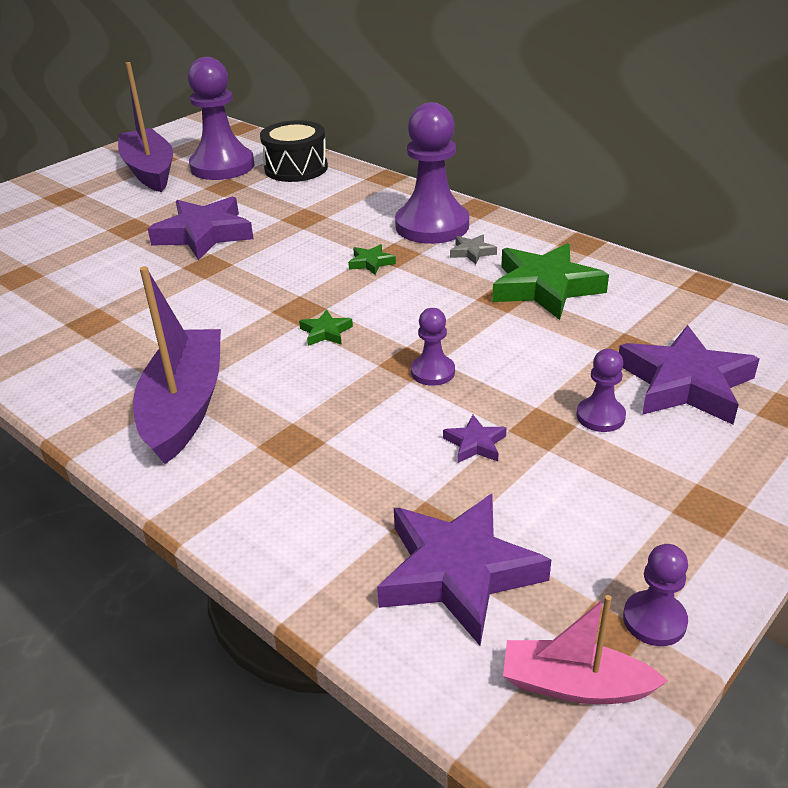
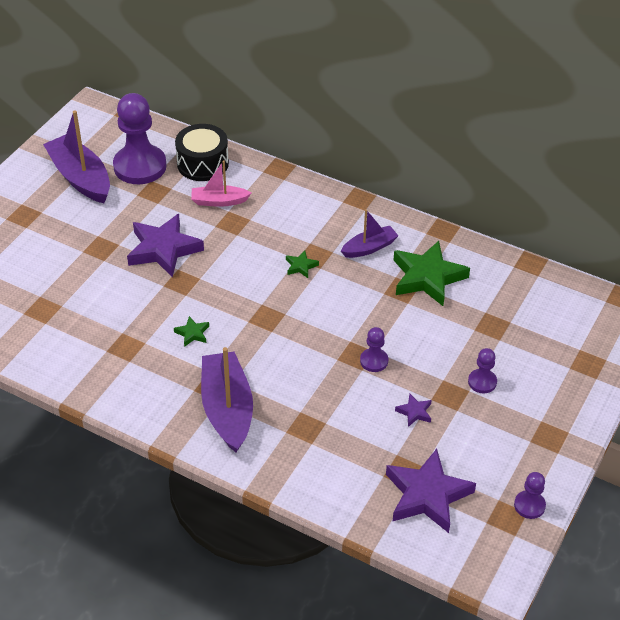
camera: 15 degrees left, 10 degrees up
(326, 332) = (293, 336): green star -> green star (192, 333)
(432, 226) = (332, 222): purple pawn -> none
(472, 252) = (369, 248): grey star -> purple boat
(575, 685) = (497, 544): pink boat -> pink boat (219, 201)
(685, 383) = (527, 350): purple star -> none

